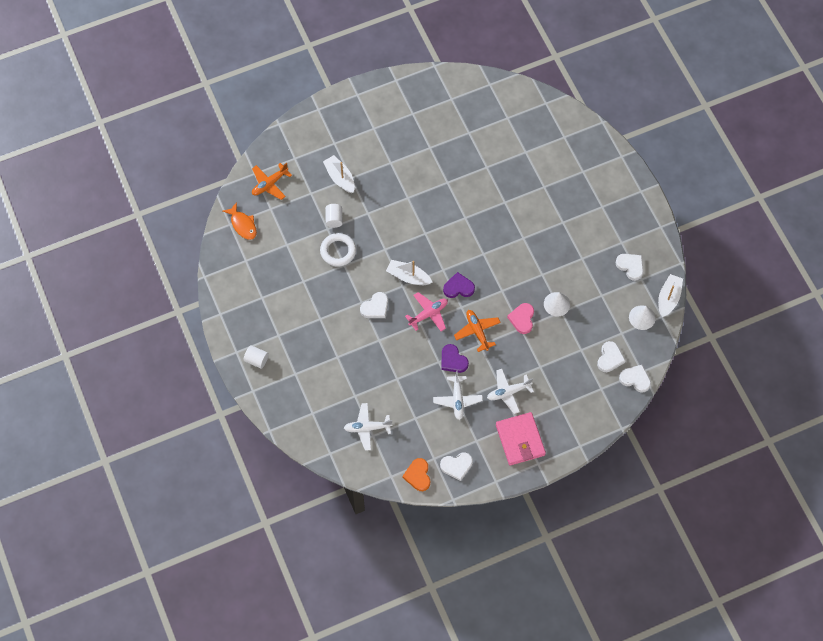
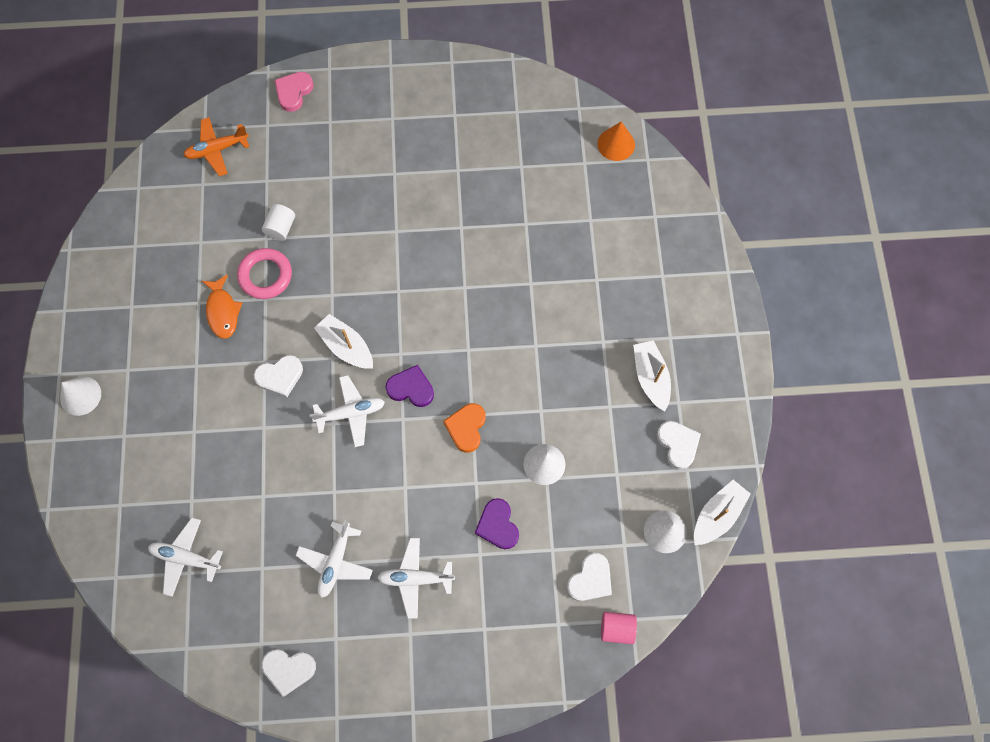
camera: 20 degrees right, 5 degrees up
(243, 224) = (155, 194): orange fish -> orange fish (223, 311)
(256, 360) = (80, 395): white cylinder -> white cone
(338, 251) = (265, 275): white ring -> pink ring
(340, 178) = (315, 172): white boat -> white boat (650, 377)
(418, 475) = (225, 663): orange heart -> orange heart (466, 428)
(428, 314) = (351, 413): pink plane -> white plane
(453, 360) = (355, 497): purple heart -> purple heart (497, 525)
(477, 331) = (410, 465): orange plane -> none
(520, 440) = (401, 663): pink wallet -> none
(522, 100) = (616, 144): none -> orange cone
(522, 319) = (483, 469): pink heart -> pink heart (293, 92)
(635, 379) = (616, 628): white heart -> pink cylinder

